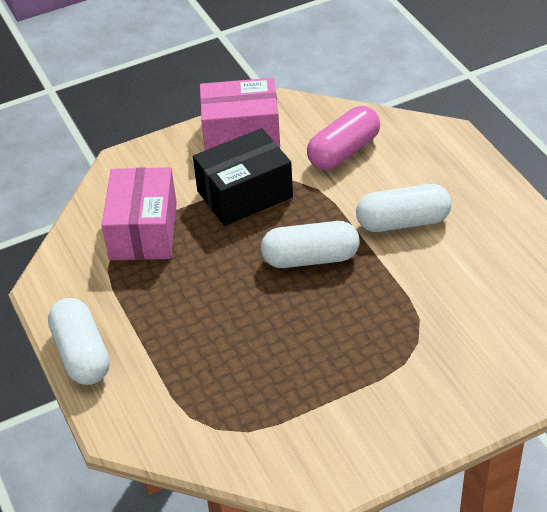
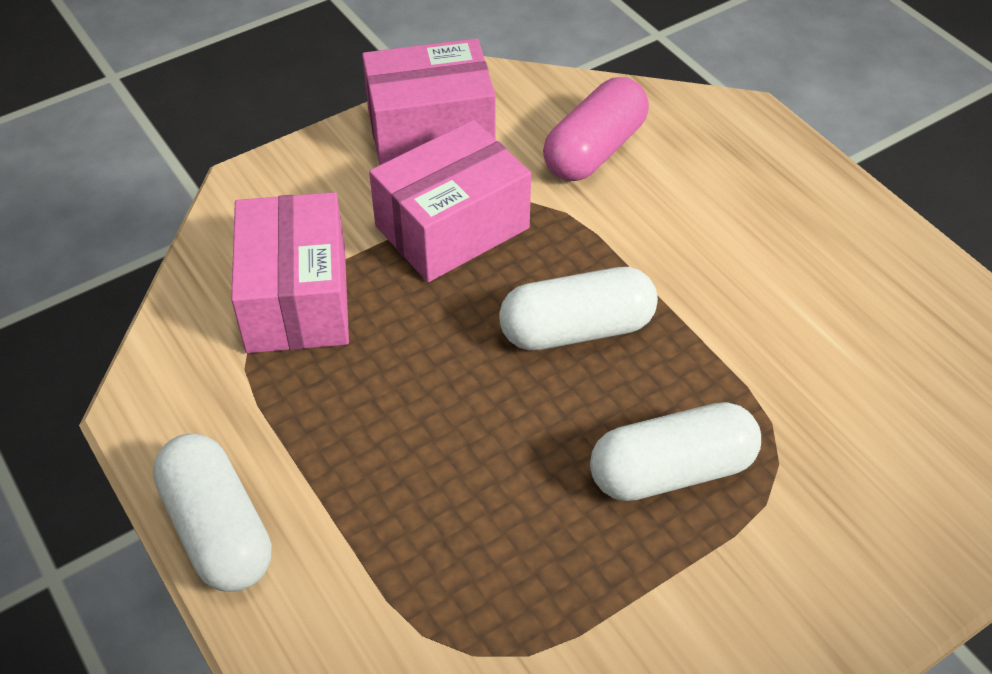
camera: 10 degrees left, 5 degrees up
(244, 194) = (452, 227): black box -> pink box
(403, 222) = (709, 259): white capsule -> white capsule (671, 471)

